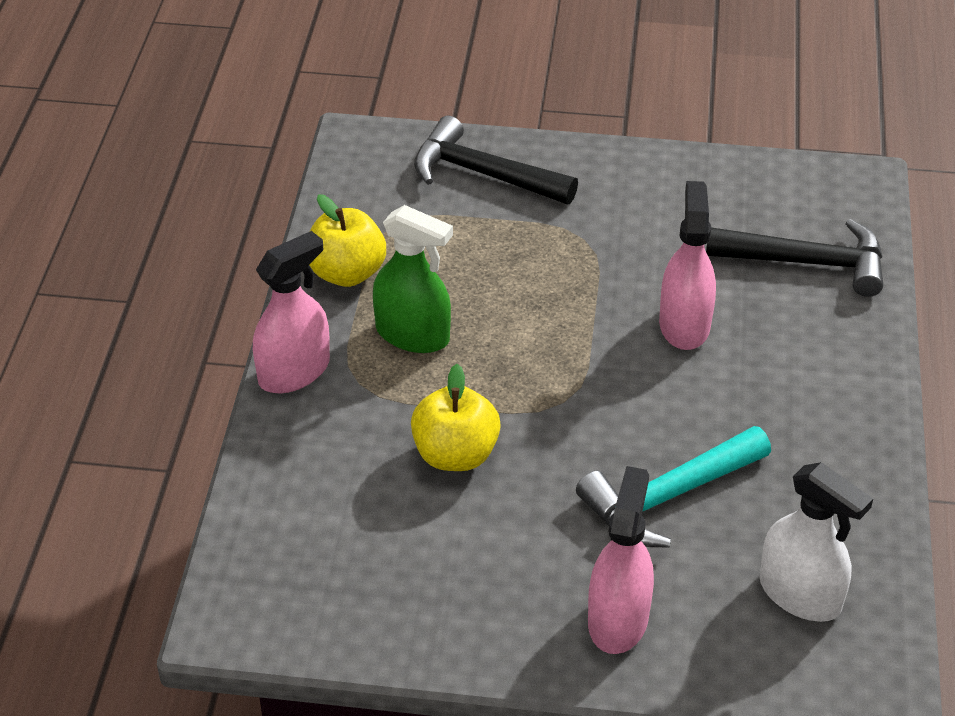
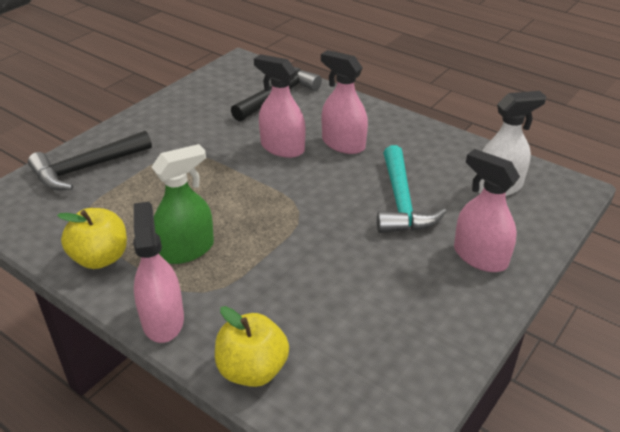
camera: 60 degrees left, 5 degrees down
(455, 455) = (304, 271): yellow apple -> yellow apple (252, 370)
(752, 383) = (343, 144): none -> pink spray bottle

